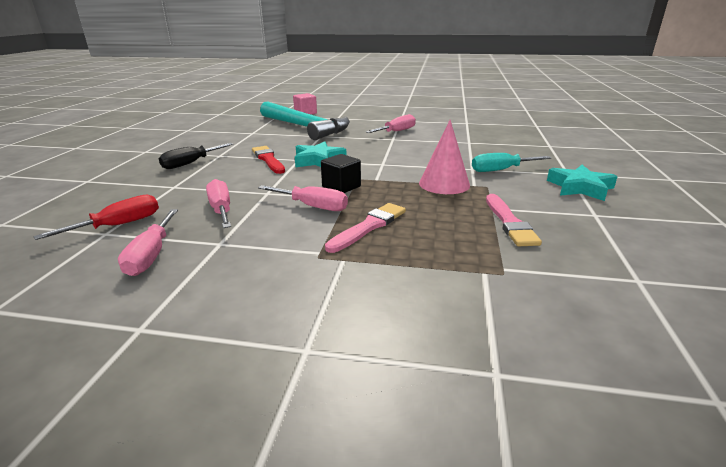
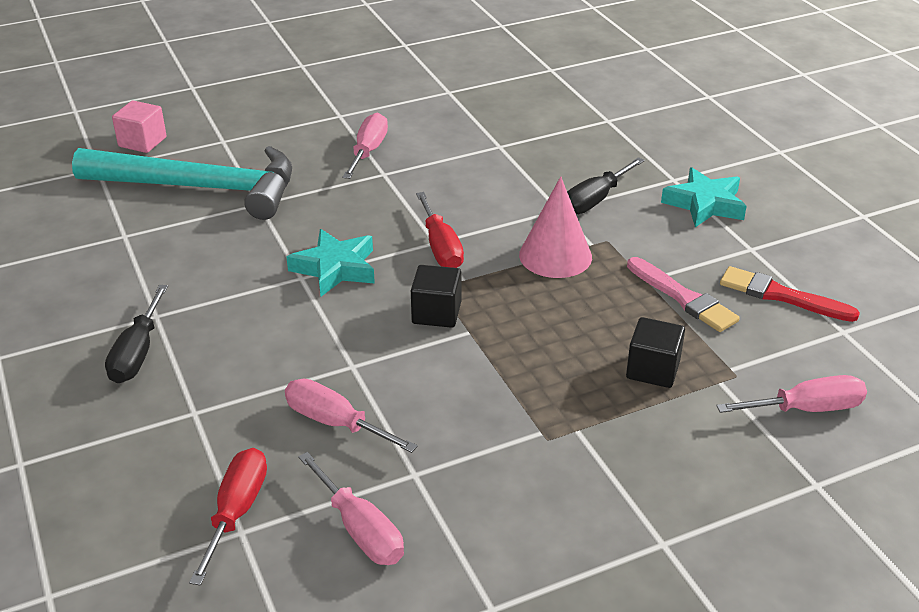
camera: 35 degrees left, 10 degrees up
(268, 159) = (254, 295): red brush -> red brush (781, 296)
(313, 206) = (445, 365): pink screwdriver -> pink screwdriver (806, 409)
(369, 226) = (549, 369): pink brush -> none
(382, 166) = (440, 247): none -> red screwdriver
(439, 249) = (653, 369): none -> black cube
(500, 170) = (594, 200): turquoise screwdriver -> black screwdriver

